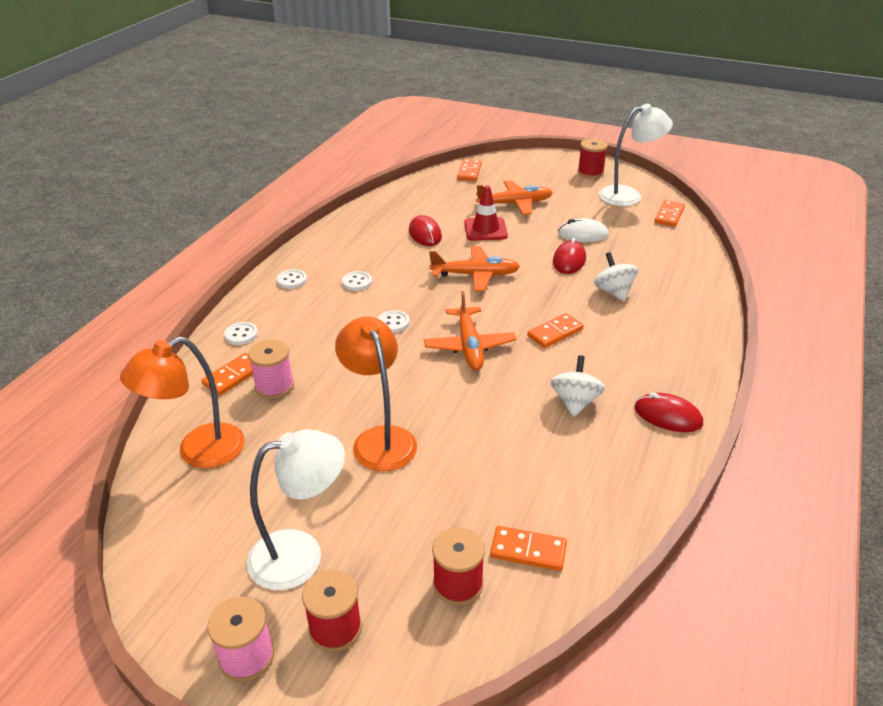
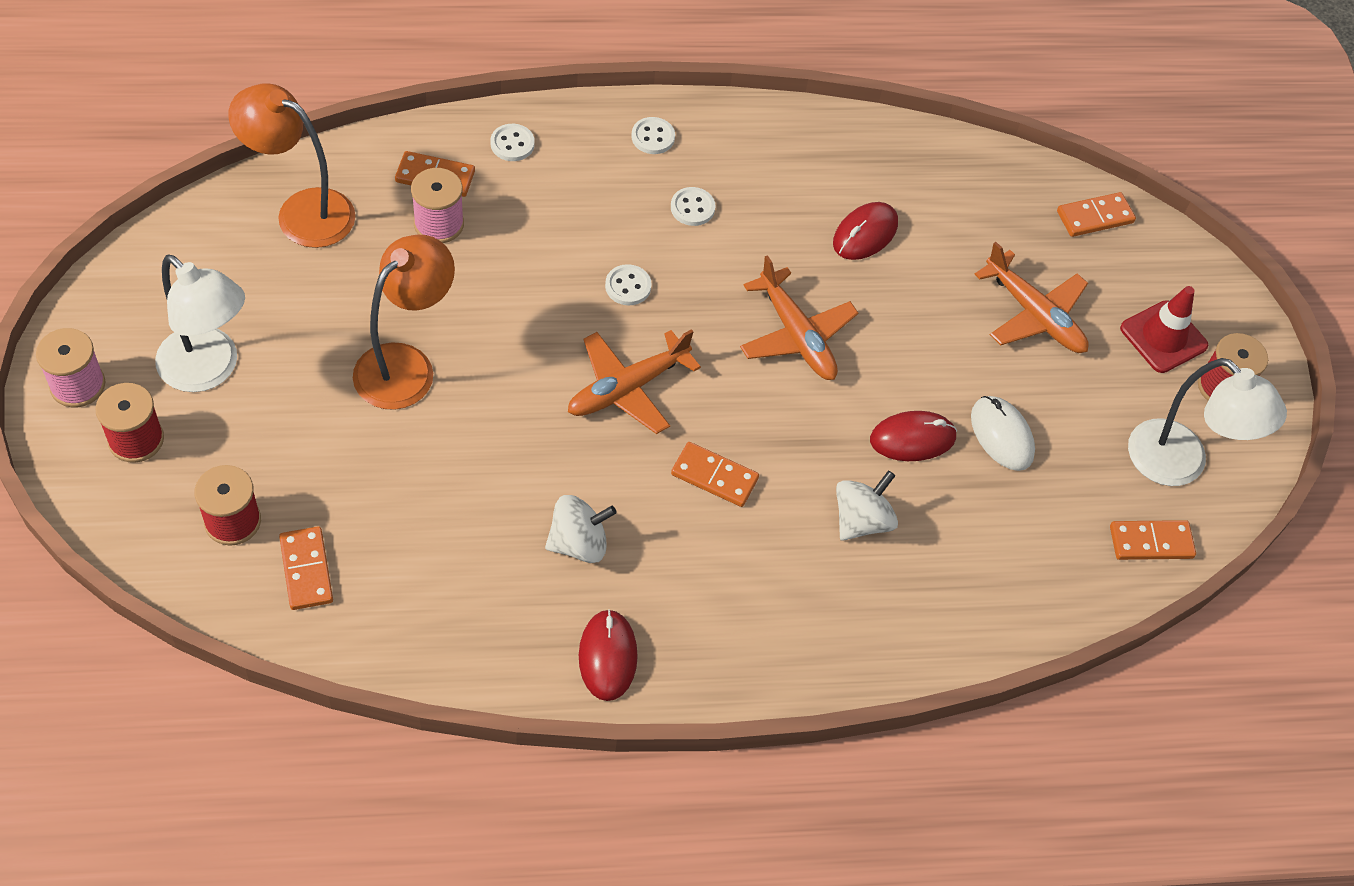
camera: 55 degrees right, 20 degrees up
(485, 229) = (928, 303): red traffic cone -> red traffic cone (1163, 337)

